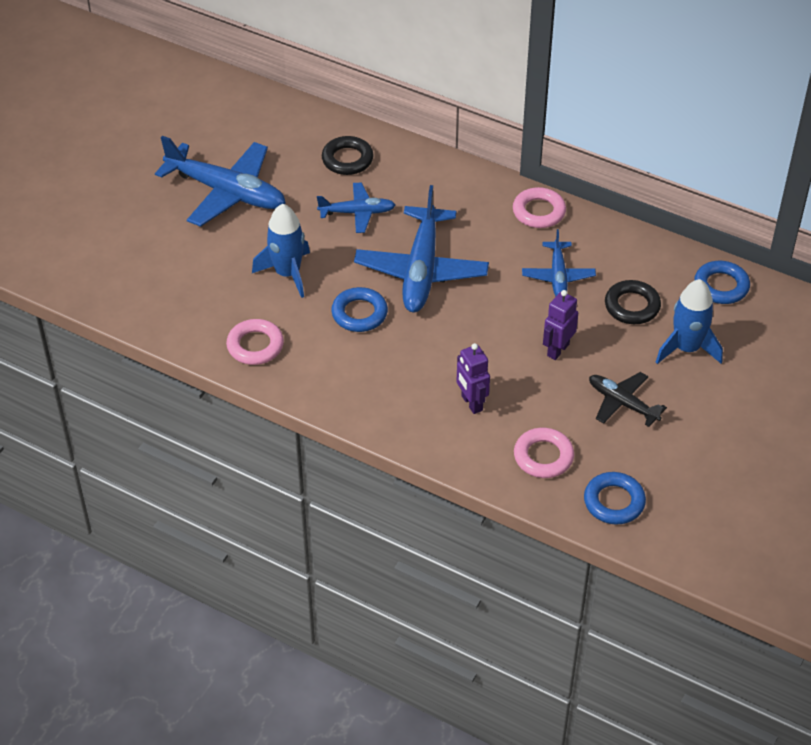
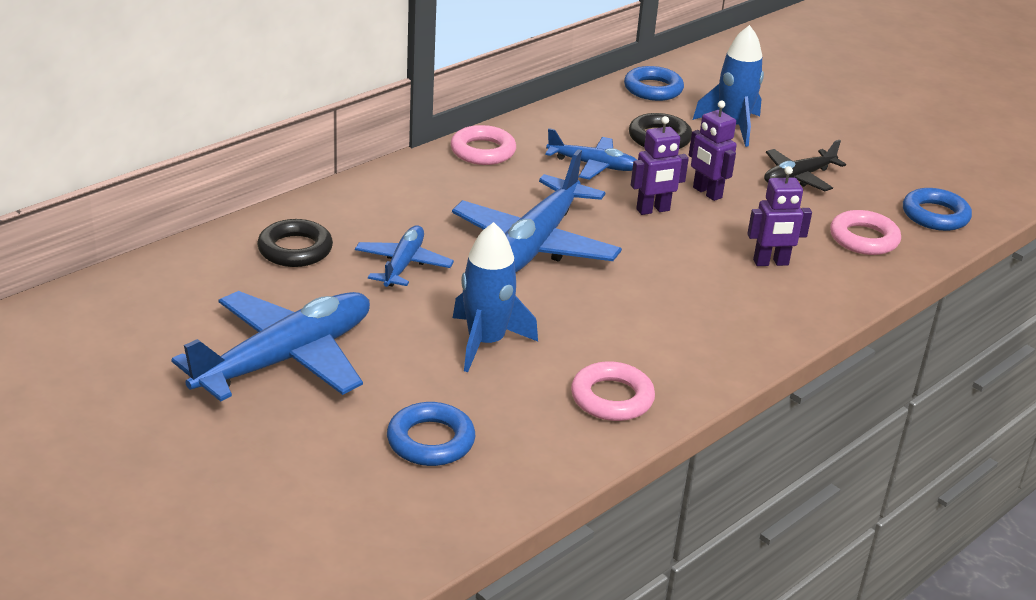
camera: 75 degrees left, 15 degrees down
(359, 313) = (589, 304): blue ring -> blue ring (430, 441)
(421, 270) = (535, 244): blue plane -> blue plane turned 90 degrees clockwise
(509, 323) = (653, 210): none -> purple robot

